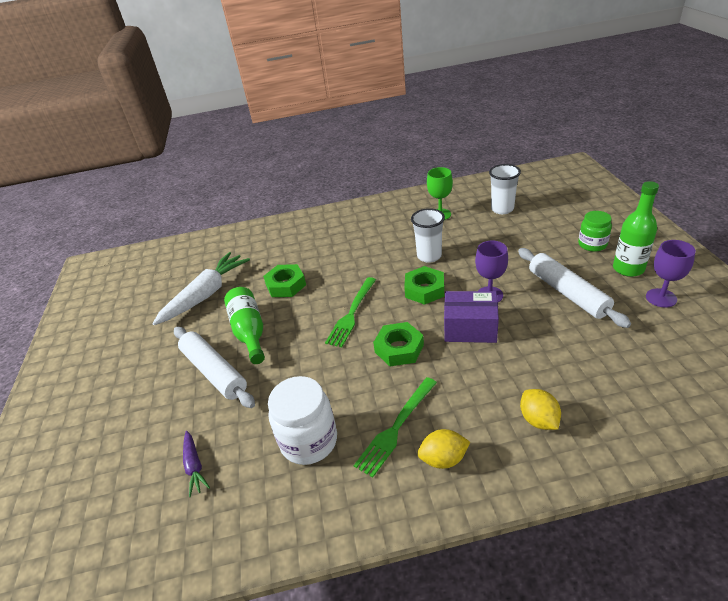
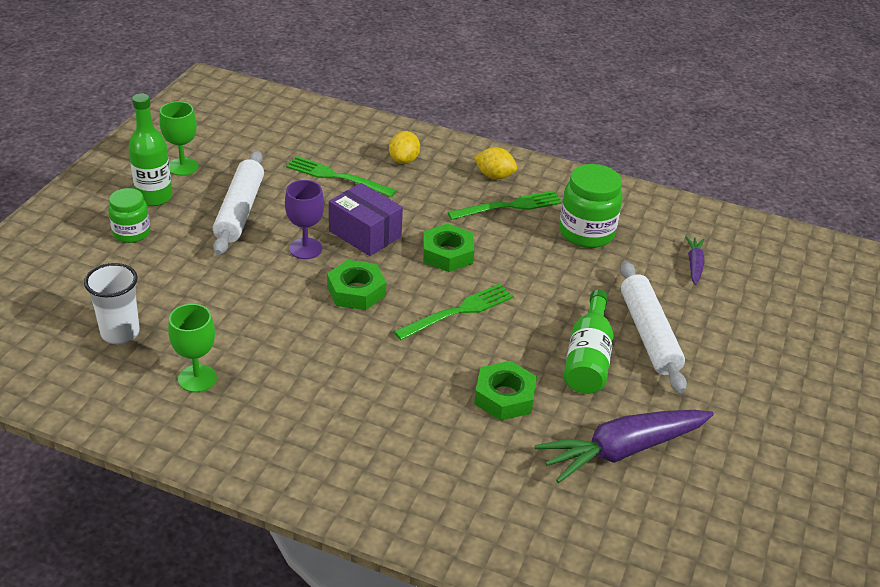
camera: 155 degrees left, 0 degrees up
(205, 295) = (623, 450): white carrot -> purple carrot
(309, 441) = (586, 233): white jar -> green jar
(429, 256) = (298, 326): white cup -> none
(559, 362) = (336, 177): none -> green fork
(661, 298) = (183, 167): purple goblet -> green goblet

